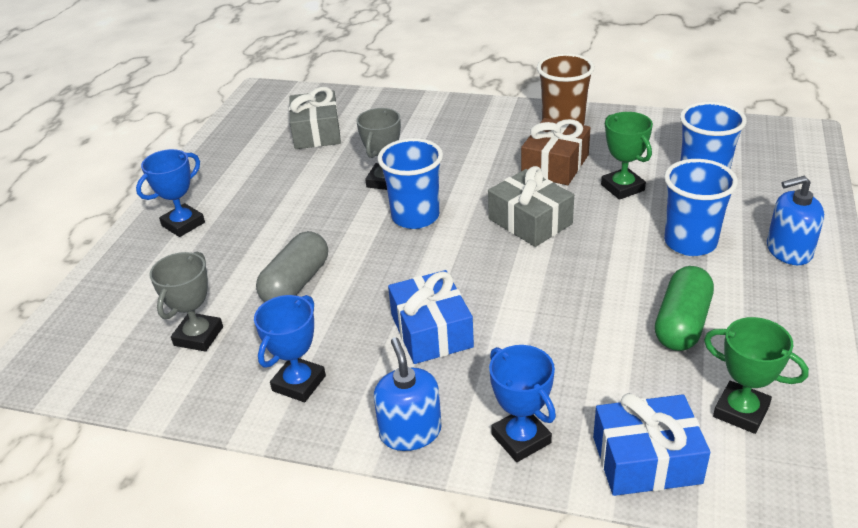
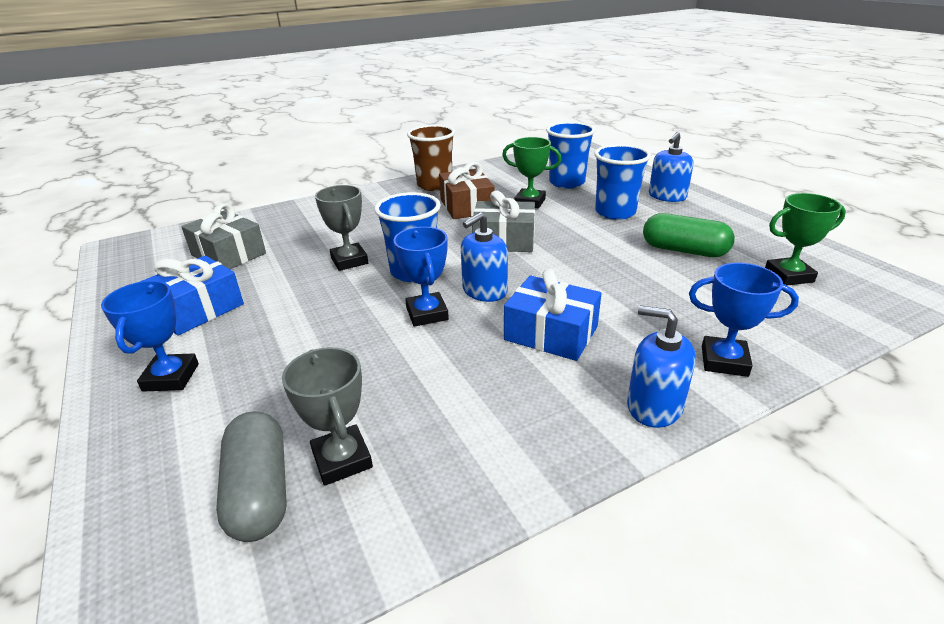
camera: 45 degrees left, 5 degrees down
(296, 283) = (380, 362): grey capsule -> grey capsule (260, 491)
(299, 383) = (510, 433): blue trophy -> blue trophy (427, 314)
(440, 264) = (484, 291): none -> blue soap dispenser
(646, 460) = (801, 327): blue gift -> blue gift (198, 309)
(682, 323) = (684, 250): green capsule -> green capsule turned 45 degrees counterclockwise

